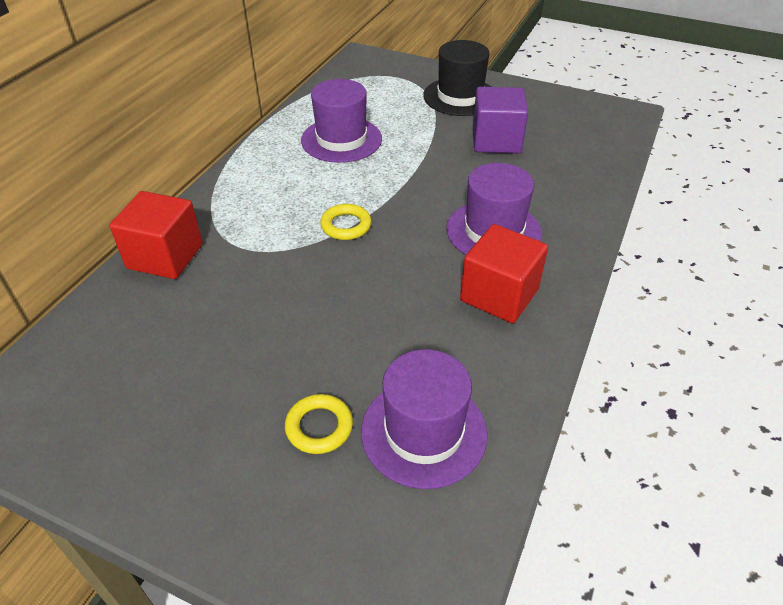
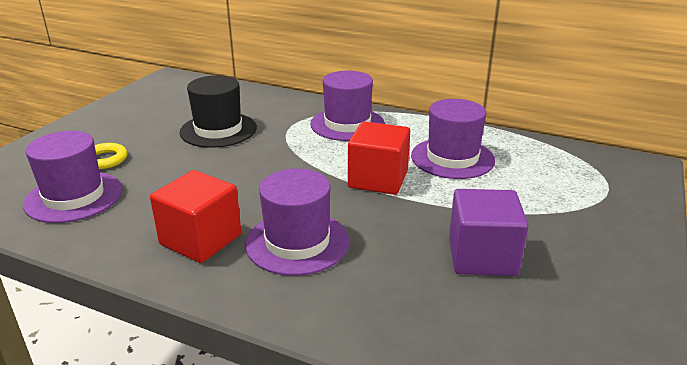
camera: 90 degrees right, 15 degrees down
(165, 256) = (285, 103): red cube -> red cube (378, 179)
(249, 202) = (347, 124): none -> purple hat
(346, 225) = (314, 163): yellow ring -> none
(460, 97) = (584, 233): black hat -> black hat (218, 130)

